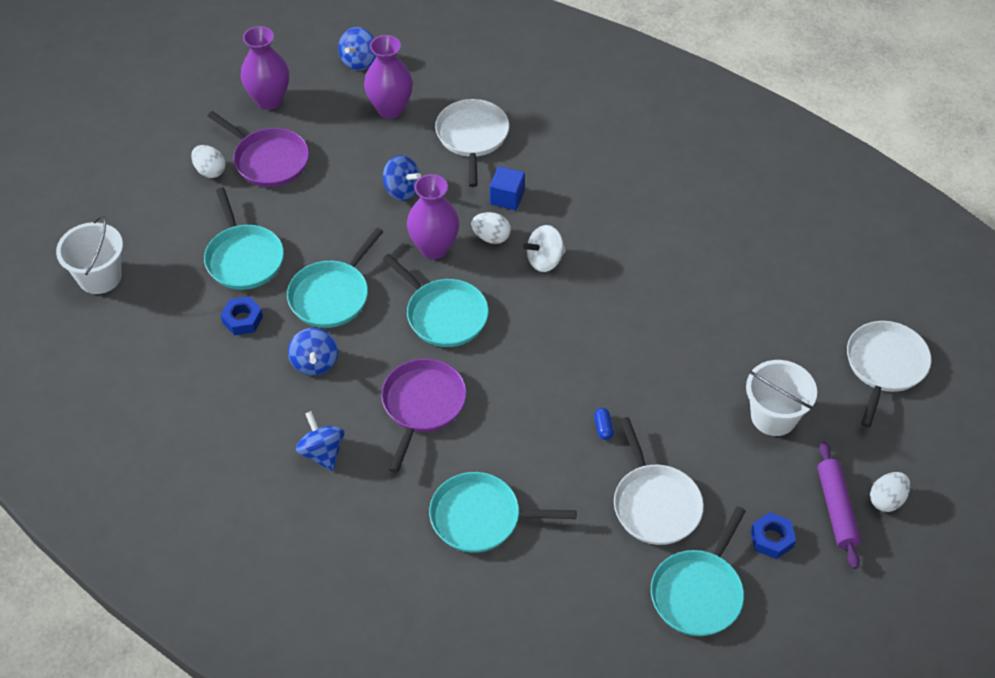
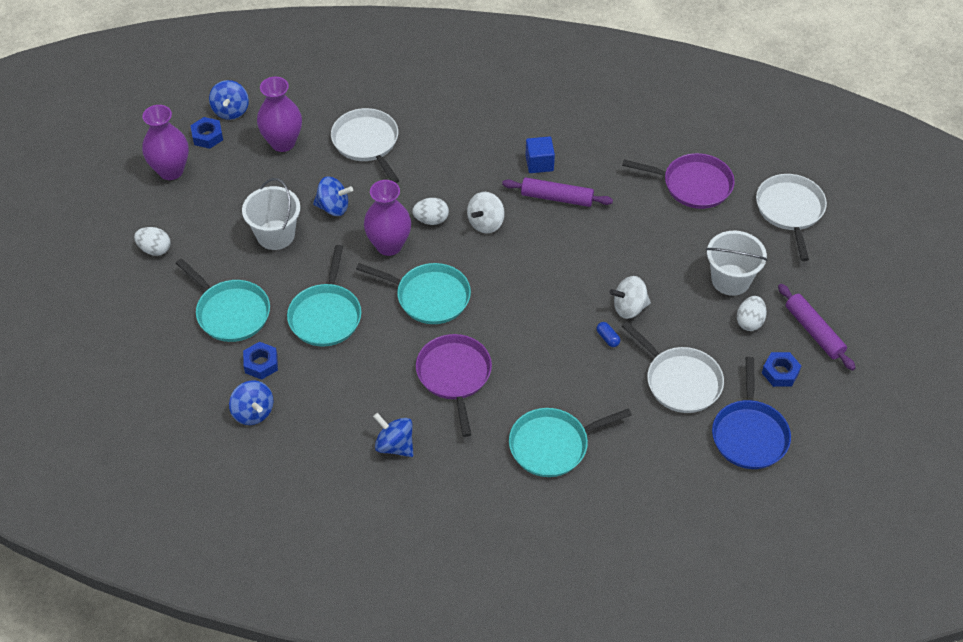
camera: 25 degrees left, 0 degrees up
(99, 277) = (110, 375): white bucket -> white bucket (275, 235)
(269, 160) = (202, 222): purple pan -> purple pan (693, 185)
(315, 363) = (345, 376): blue spinning top -> blue spinning top (253, 412)
(322, 78) = (207, 136): none -> blue nut
(507, 197) = (425, 183): blue cube -> blue cube (539, 163)
(634, 260) = (557, 197): none -> purple rolling pin
(644, 404) = (629, 308): none -> white spinning top
(698, 593) = (749, 434): turquoise pan -> blue pan
(886, 500) = (846, 311): white egg -> white egg (749, 322)

